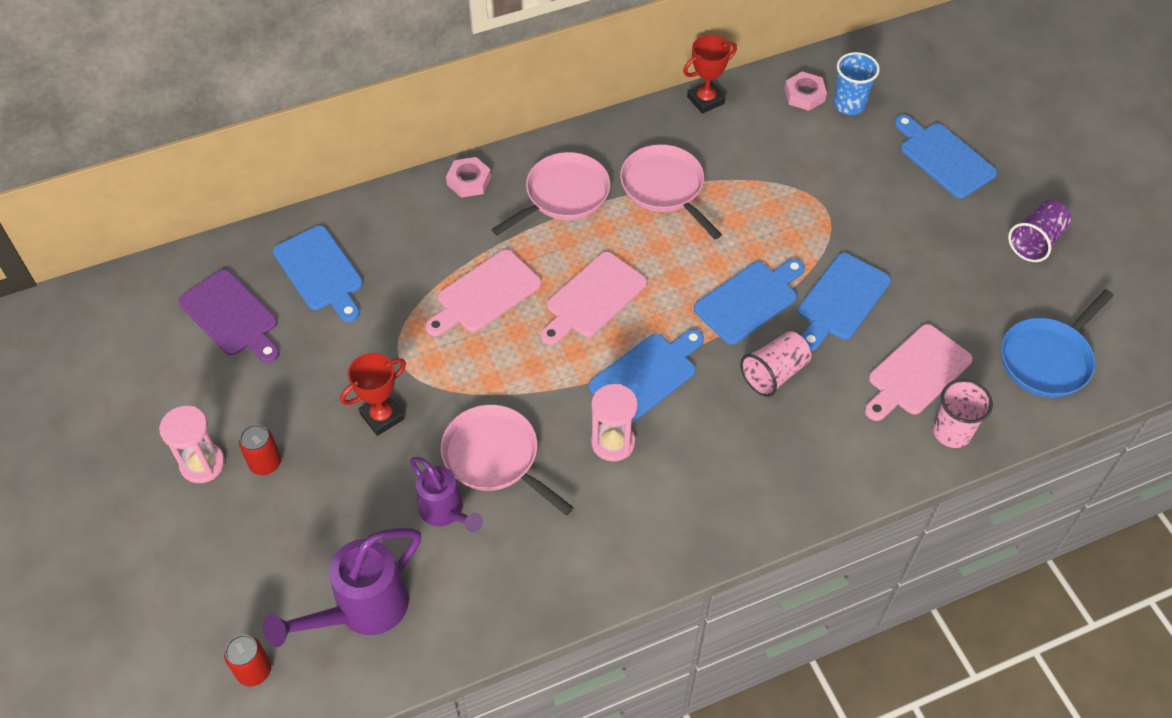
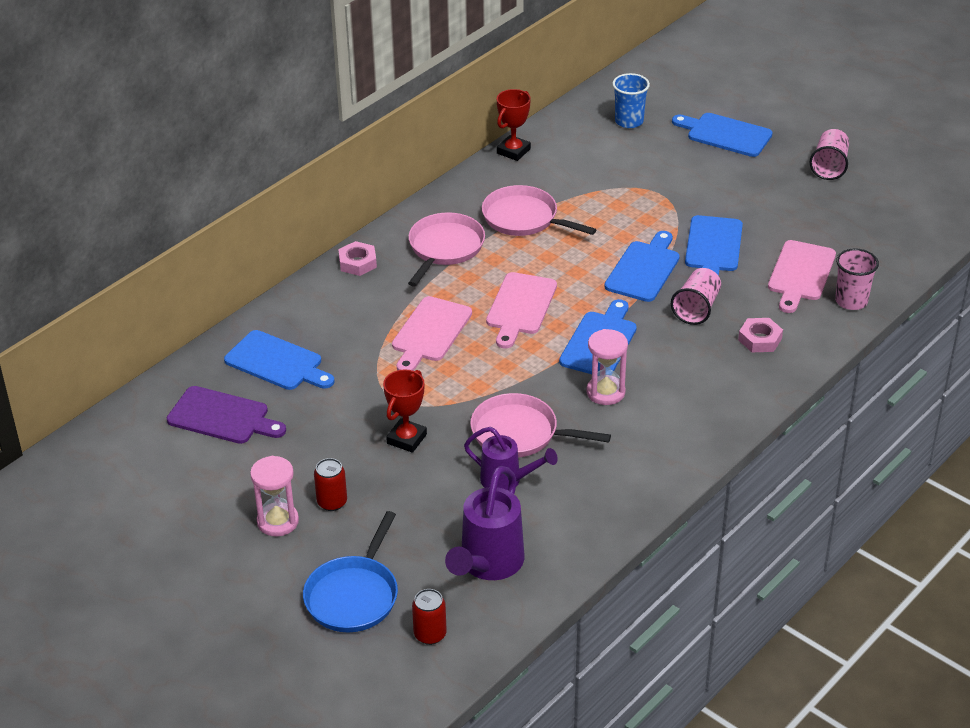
camera: 25 degrees left, 15 degrees down
(804, 95) = (590, 125): pink nut -> pink nut (760, 339)
(1036, 241) = (829, 166): purple cup -> pink cup
(1048, 359) = (887, 235): blue pan -> blue pan (354, 595)

